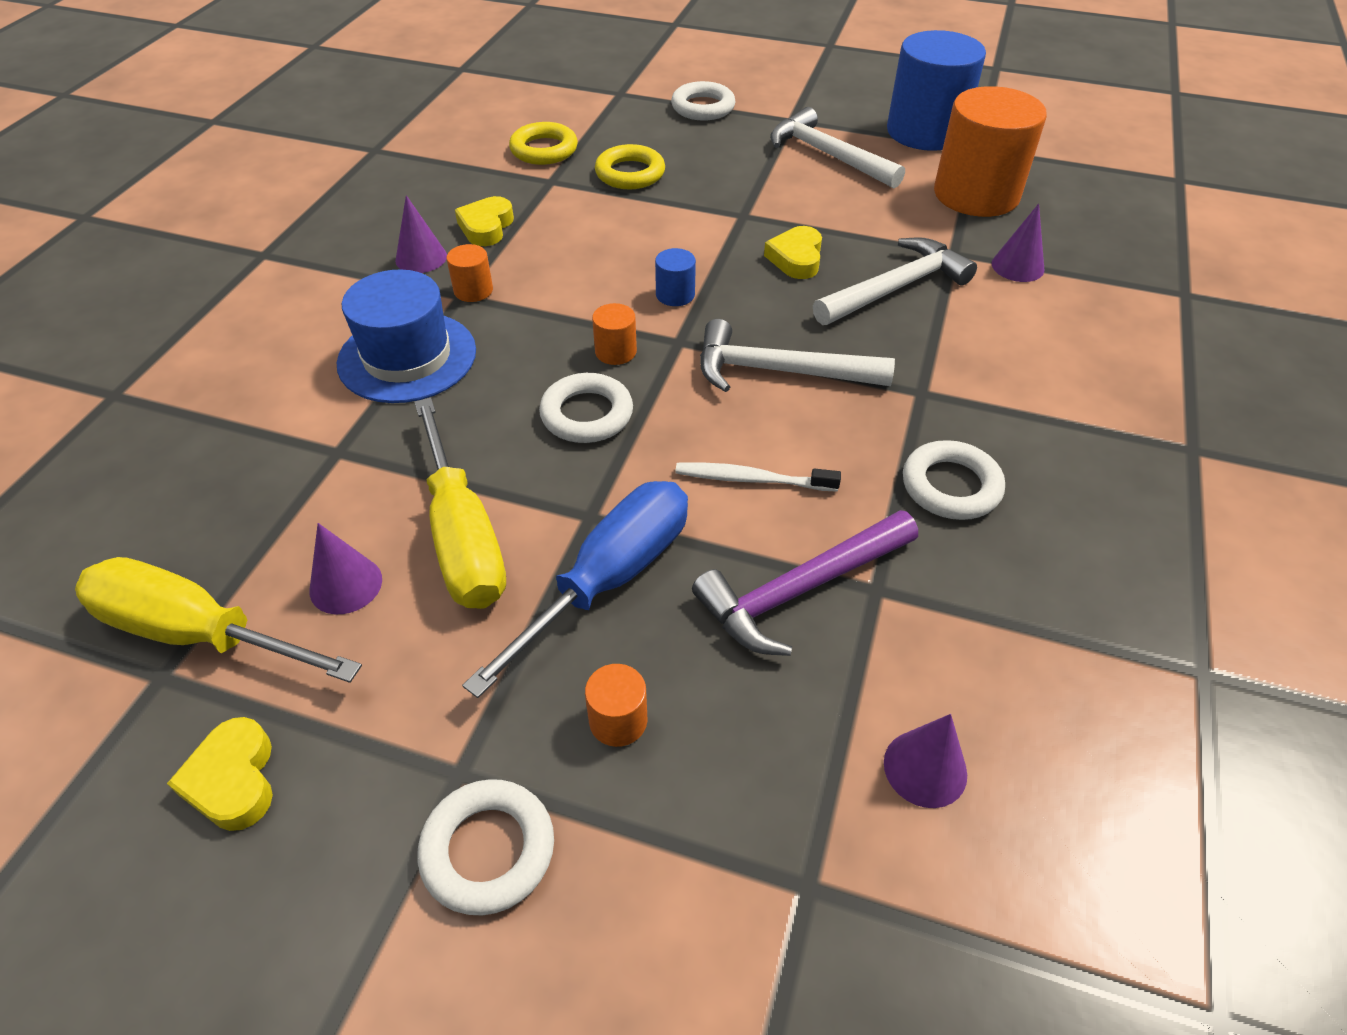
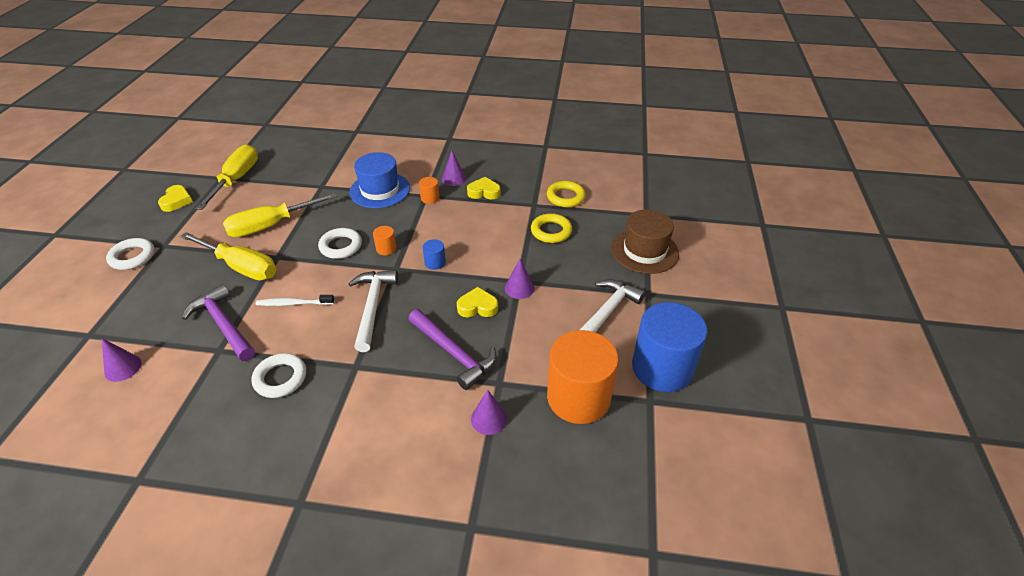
camera: 80 degrees right, 5 degrees down
(233, 780) = (176, 201): yellow heart -> yellow heart turned 120 degrees clockwise
(346, 585) = (251, 204): purple cone -> purple cone (519, 288)
(608, 580) = (241, 267): blue screwdriver -> yellow screwdriver
(618, 720) = (173, 279): orange cylinder -> none
(703, 107) = (644, 251): white ring -> brown hat
(752, 479) = (293, 303): white toothbrush -> white toothbrush turned 90 degrees counterclockwise
(895, 288) = (454, 353): white hammer -> purple hammer

